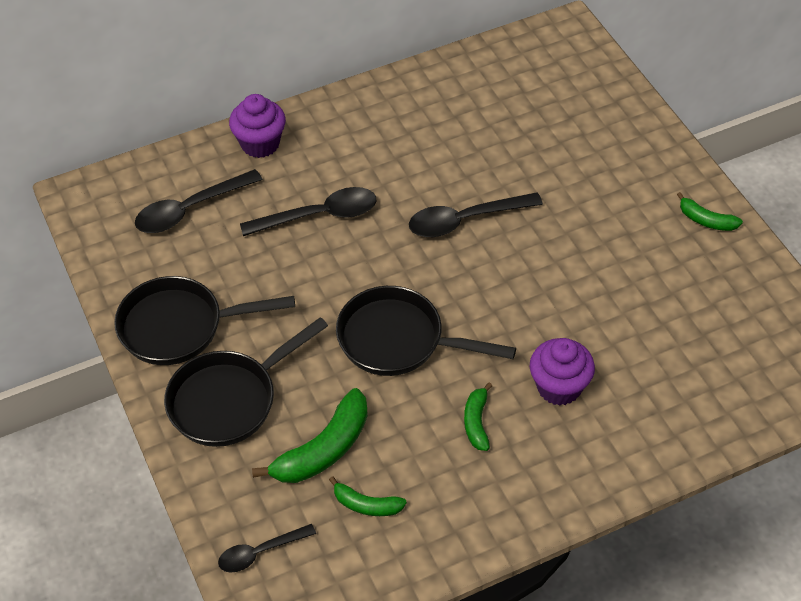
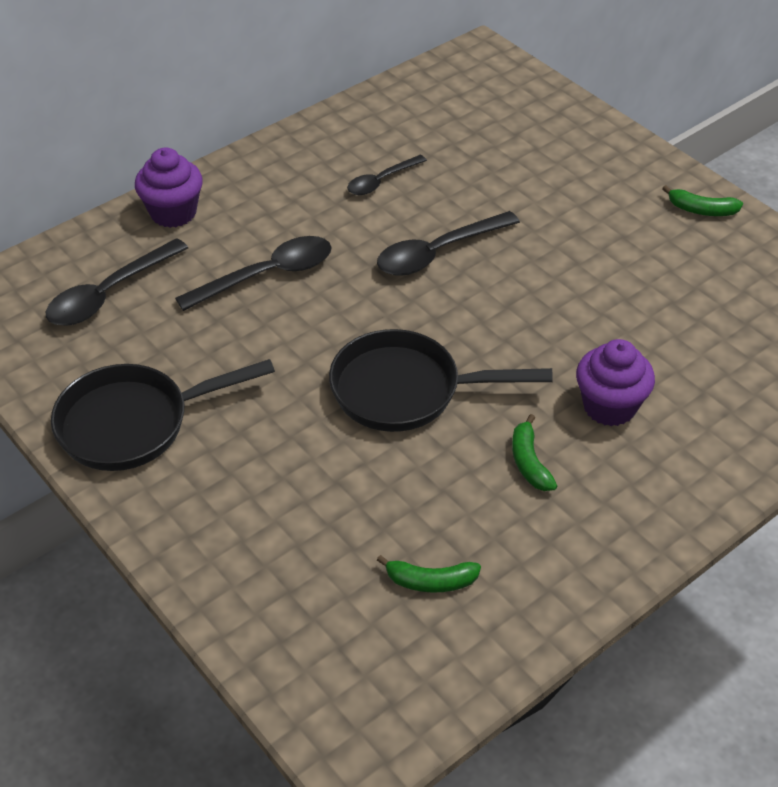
camera: 15 degrees left, 5 degrees down
(229, 400) = (221, 494): black pan -> none
(260, 552) = (316, 666): black spoon -> black spoon (381, 181)
(323, 449) = (356, 528): green banana -> none

